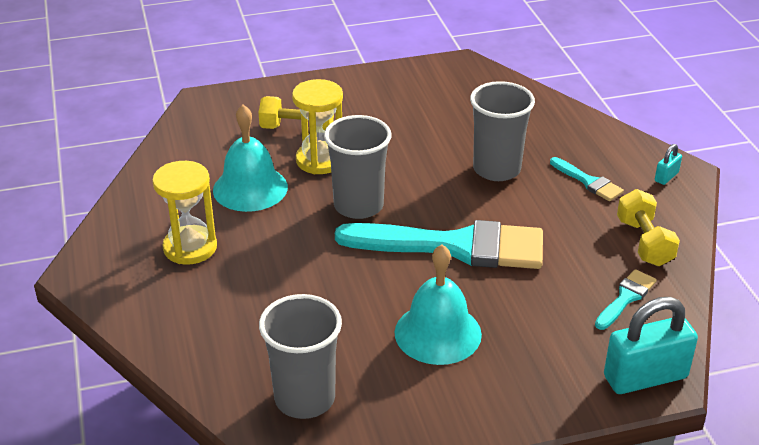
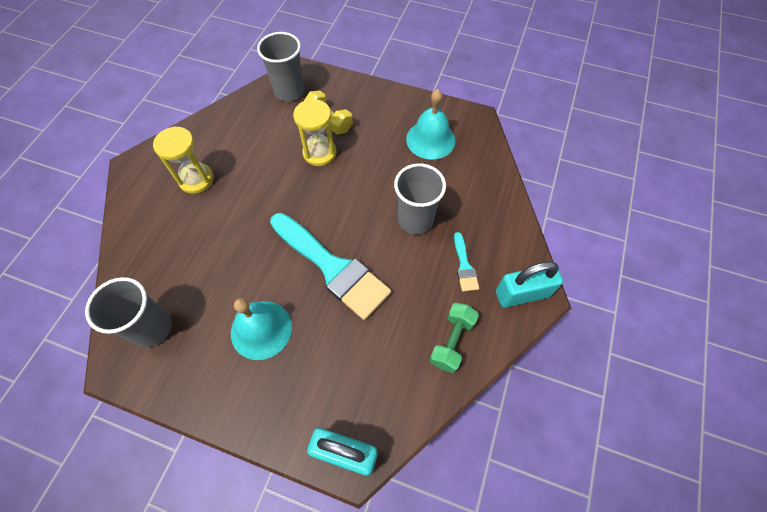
camera: 35 degrees right, 25 degrees up
(250, 188) = (264, 153): turquoise bell -> turquoise bell (430, 139)
(358, 206) = (308, 201): grey cup -> grey cup (289, 91)
(626, 298) = (395, 379): turquoise brush -> none
(644, 242) = (452, 341): yellow dumbbell -> green dumbbell
(666, 177) = (522, 294): turquoise padlock -> turquoise padlock, size x2.22

